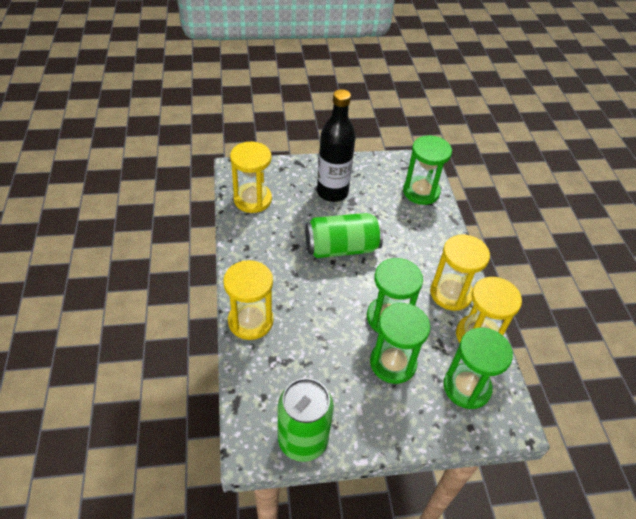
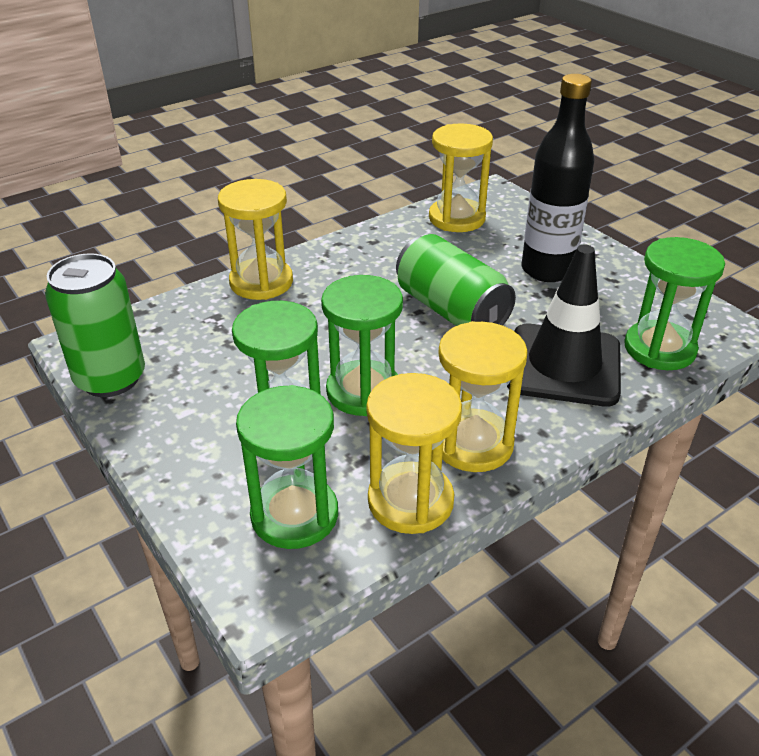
camera: 65 degrees right, 10 degrees down
(413, 230) = (564, 365): none -> black traffic cone

